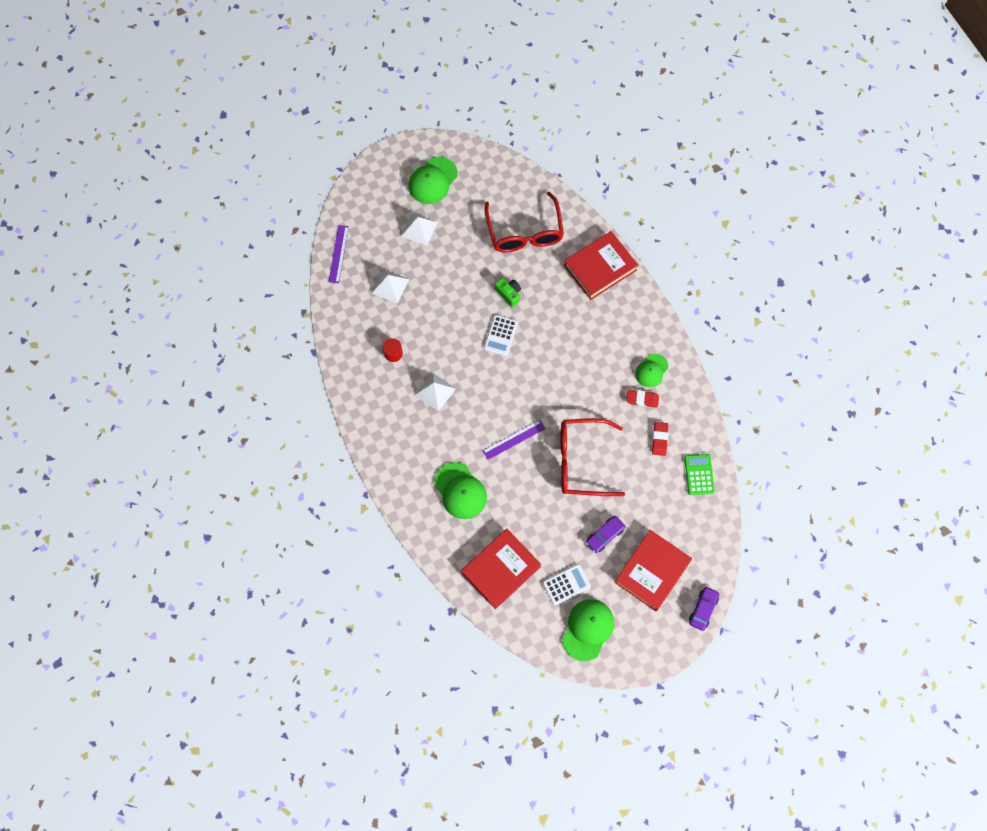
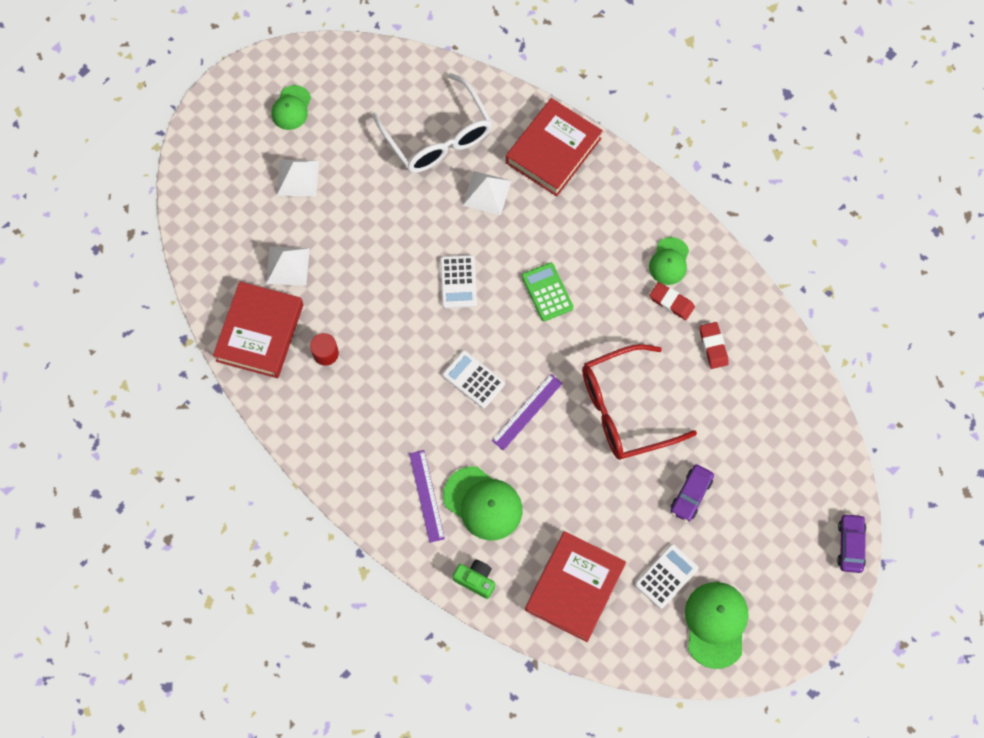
camera: 20 degrees left, 0 degrees up
(338, 254) = (202, 246): purple ruler -> purple ruler (426, 496)
(432, 180) = (291, 108): green cap -> green cap, size x0.64
(435, 391) = (400, 384): white pyramid -> white pyramid (487, 193)
(486, 405) = (473, 379): none -> white calculator
(508, 294) = (448, 224): green camera -> green camera (475, 580)
(524, 232) = (438, 136): red glasses -> white glasses
(642, 399) = (671, 302): red eraser -> red eraser turned 45 degrees clockwise
(652, 571) = (768, 520): red book -> red book (260, 332)
(699, 474) = (779, 374): green calculator -> green calculator (547, 292)

